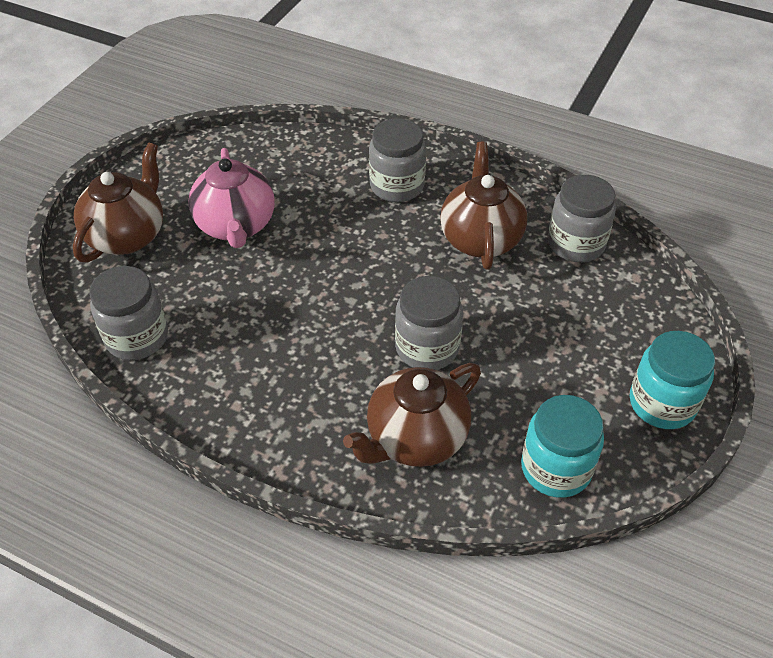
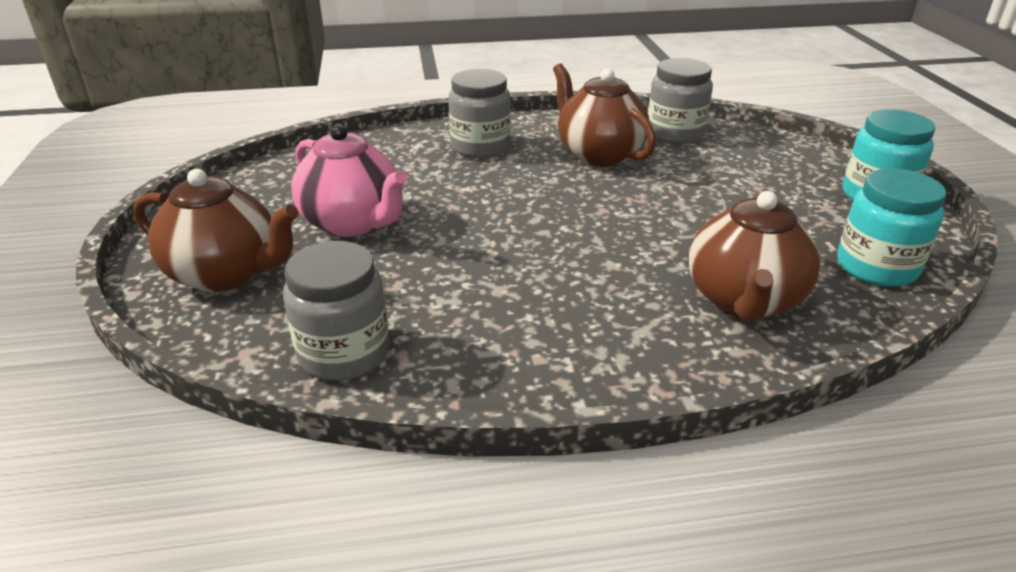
camera: 35 degrees left, 15 degrees down
(127, 236) = (227, 274): brown teapot -> brown teapot turned 120 degrees clockwise
(427, 347) = (658, 235): grey jar -> none

